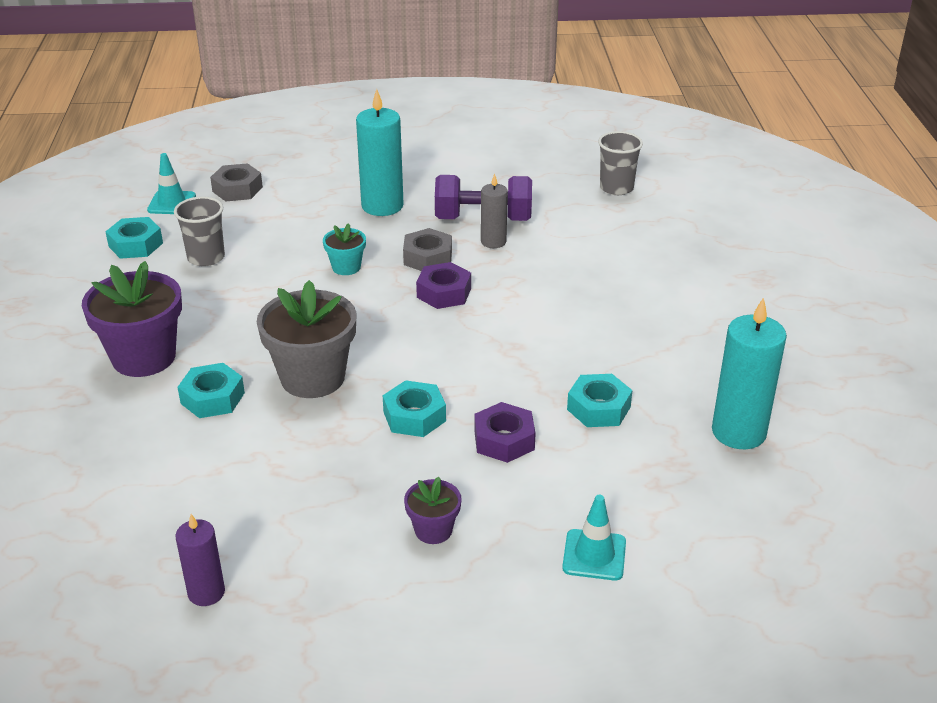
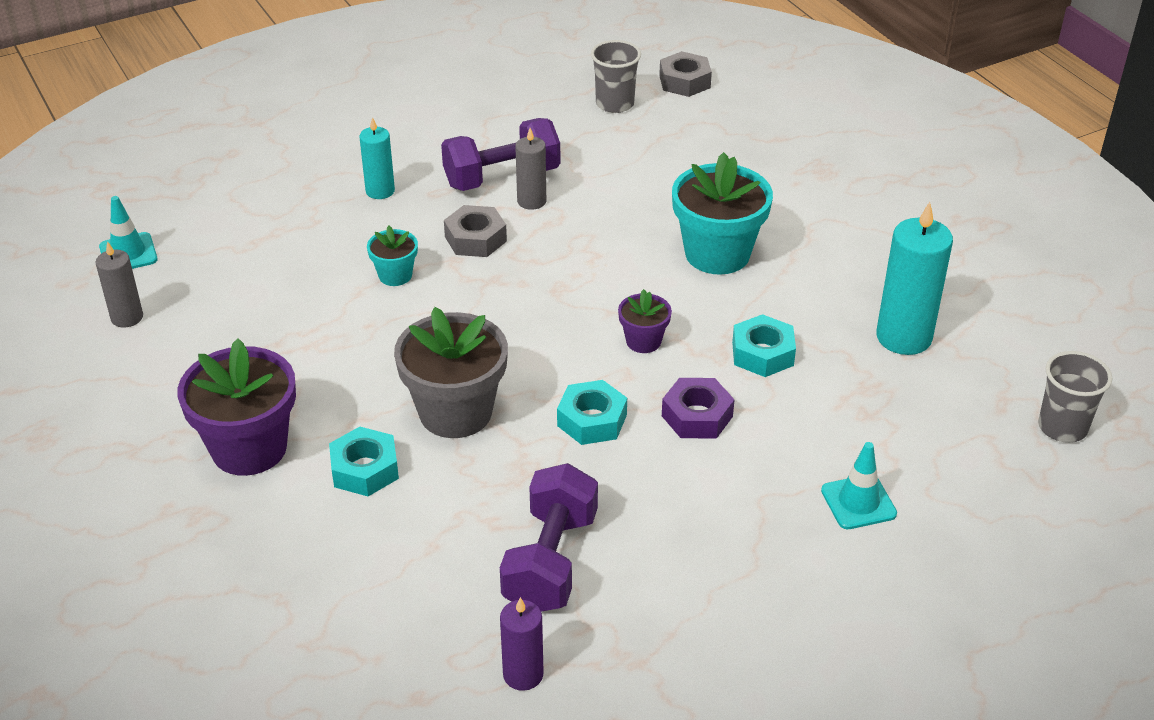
camera: 25 degrees left, 5 degrees up
(136, 245) = (127, 317): turquoise nut -> grey candle
(206, 258) = (225, 309): grey cup -> grey cup (1062, 427)
(237, 189) = (195, 215): grey nut -> grey nut (684, 81)
(297, 513) = (551, 561): none -> purple dumbbell
(382, 206) = (380, 191): turquoise candle -> turquoise candle, size x0.58
(433, 530) = (696, 531): purple flower pot -> purple flower pot (643, 341)
(444, 293) = (522, 275): purple nut -> none
(618, 320) = (717, 254): none -> turquoise flower pot

